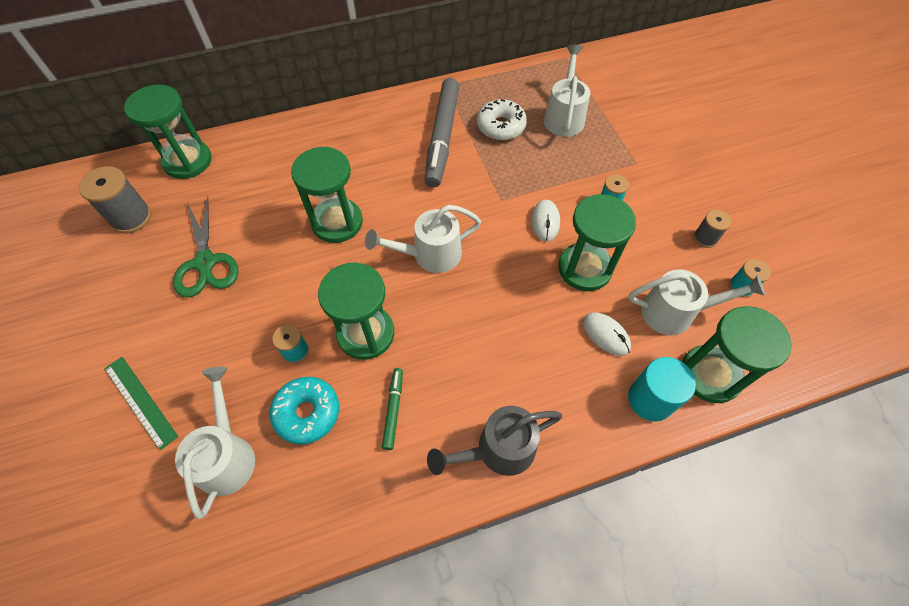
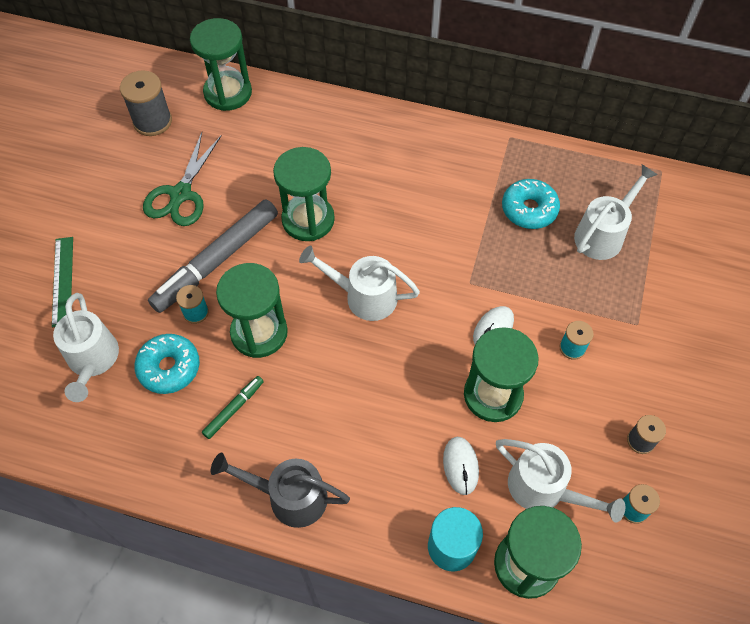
camera: 35 degrees right, 0 degrees up
(227, 454) = (93, 361): white watering can -> white watering can turned 135 degrees clockwise
(442, 138) = (463, 190): grey marker -> grey marker (217, 261)
(501, 126) = (529, 209): white donut -> turquoise donut

